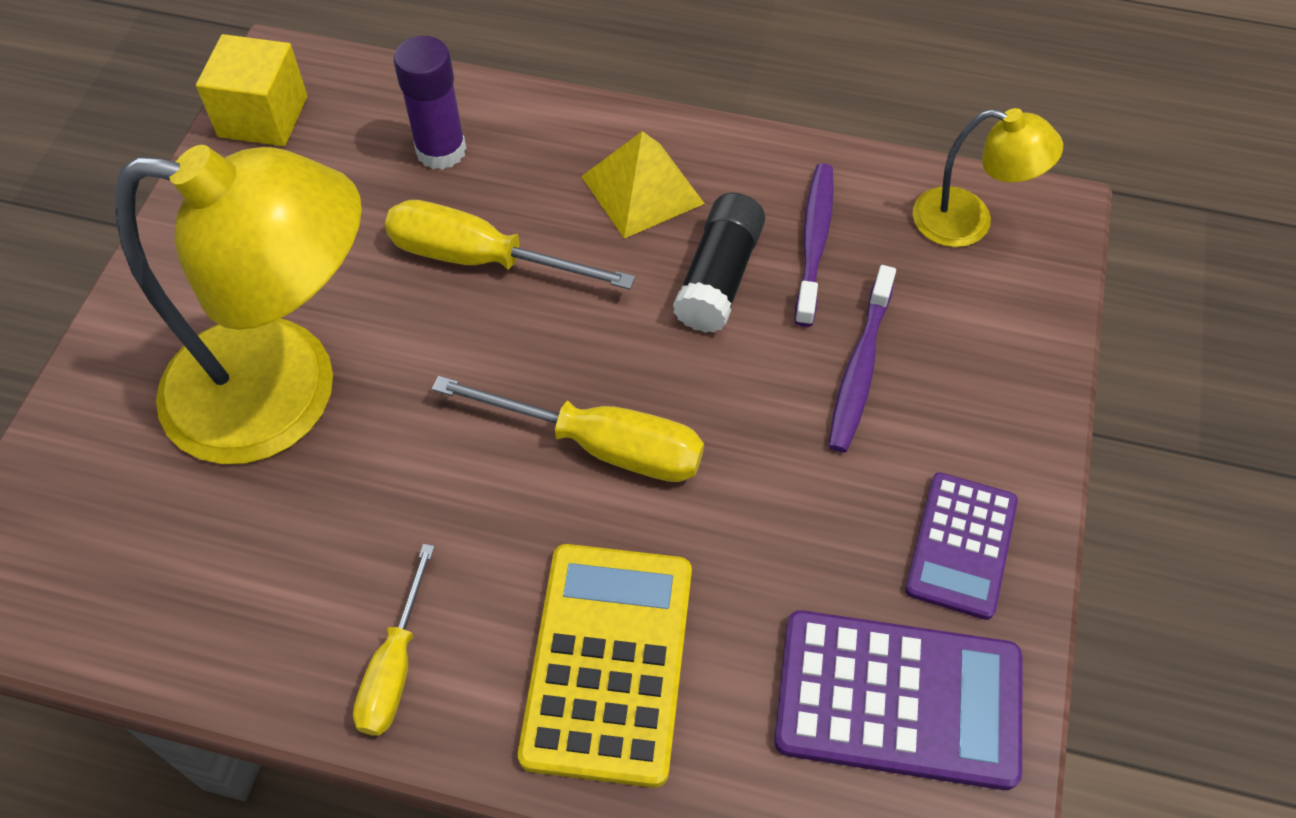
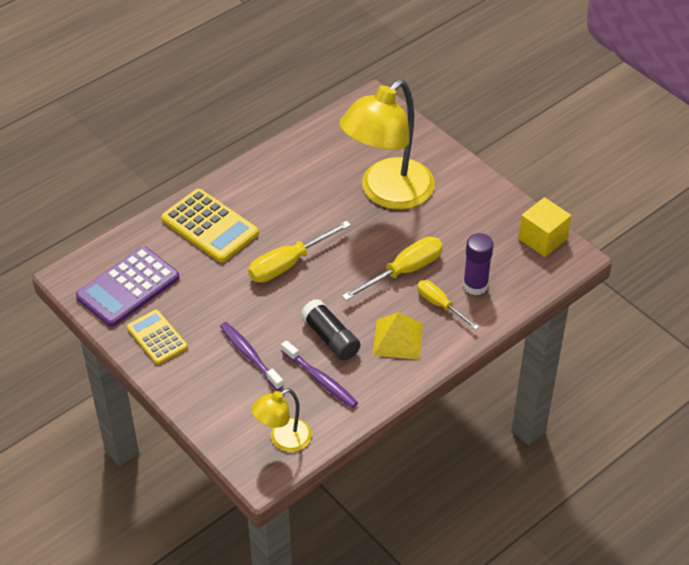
camera: 125 degrees right, 10 degrees down
(395, 666) = (257, 179): yellow screwdriver -> yellow screwdriver (440, 305)
(961, 545) = (157, 337): purple calculator -> yellow calculator

